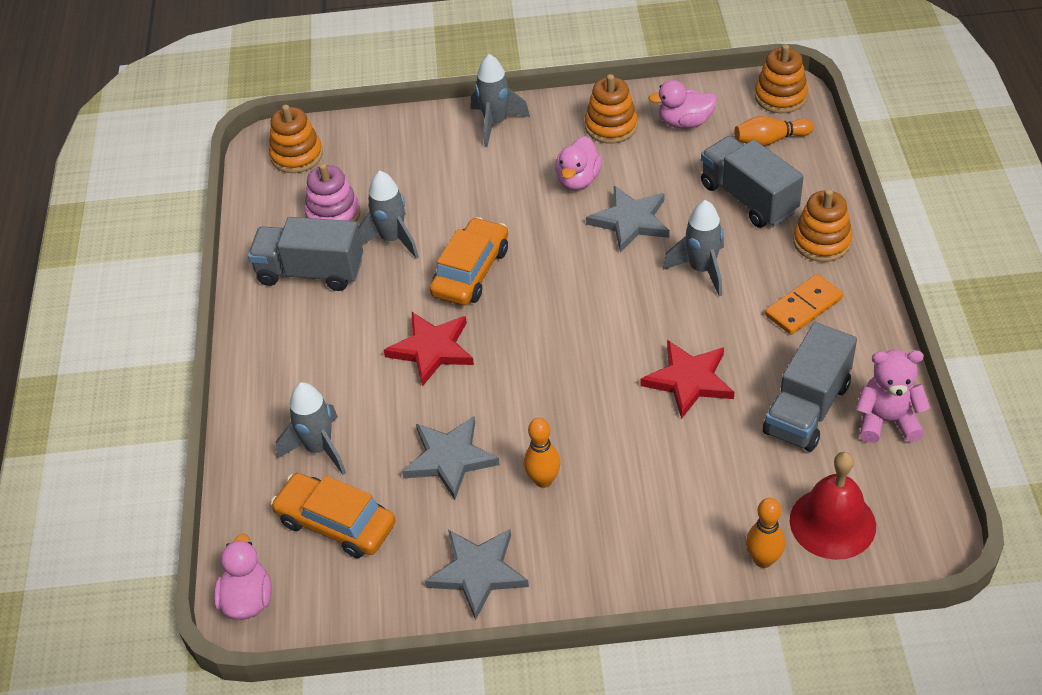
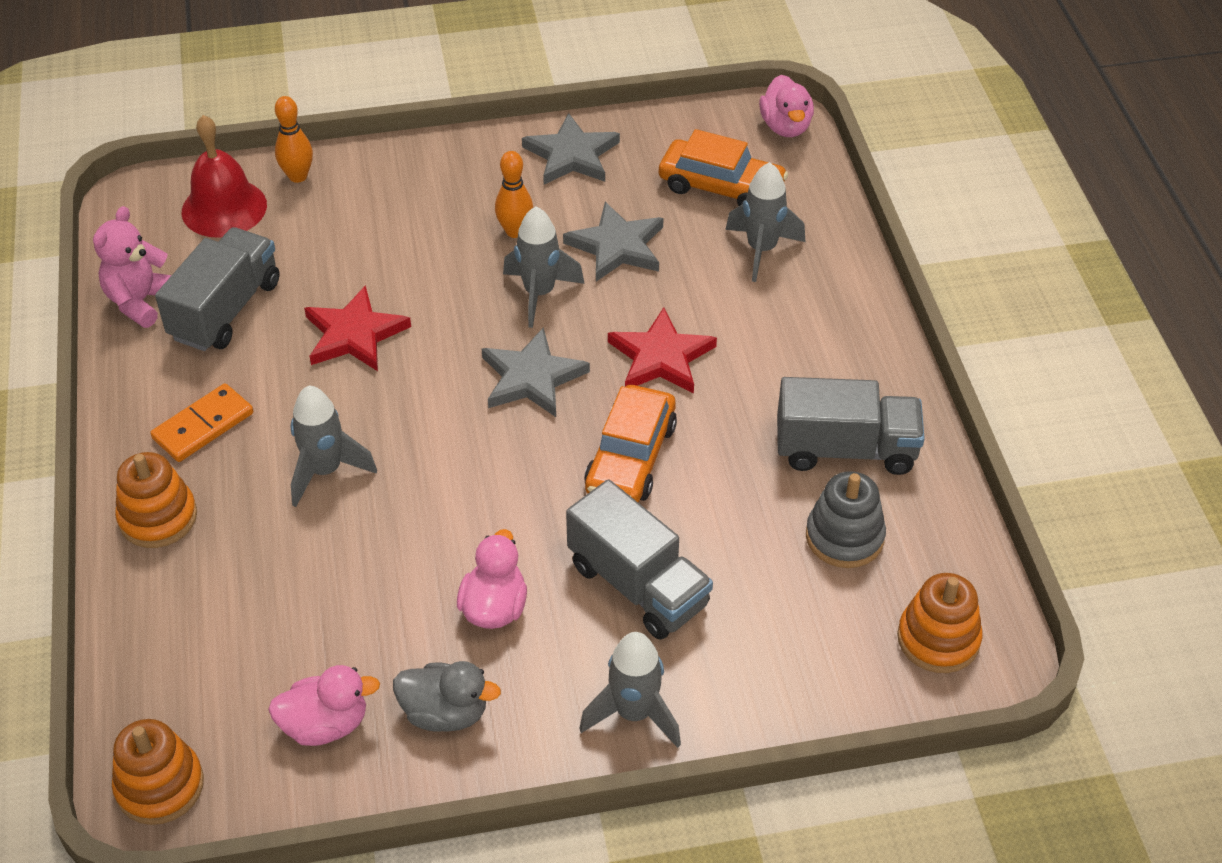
camera: 170 degrees right, 0 degrees up
(333, 214) = (844, 537): pink stacking toy -> grey stacking toy
(392, 239) = (748, 500): grey rocket -> grey rocket (539, 294)
(611, 126) = (445, 713): orange stacking toy -> grey duck
(630, 221) = (418, 540): grey star -> grey star (532, 378)
(748, 198) = (246, 583): grey truck -> grey truck (638, 585)
(770, 140) = (195, 692): orange bowling pin -> none
(887, 421) = (141, 301): pink teddy bear -> pink teddy bear turned 120 degrees clockwise

